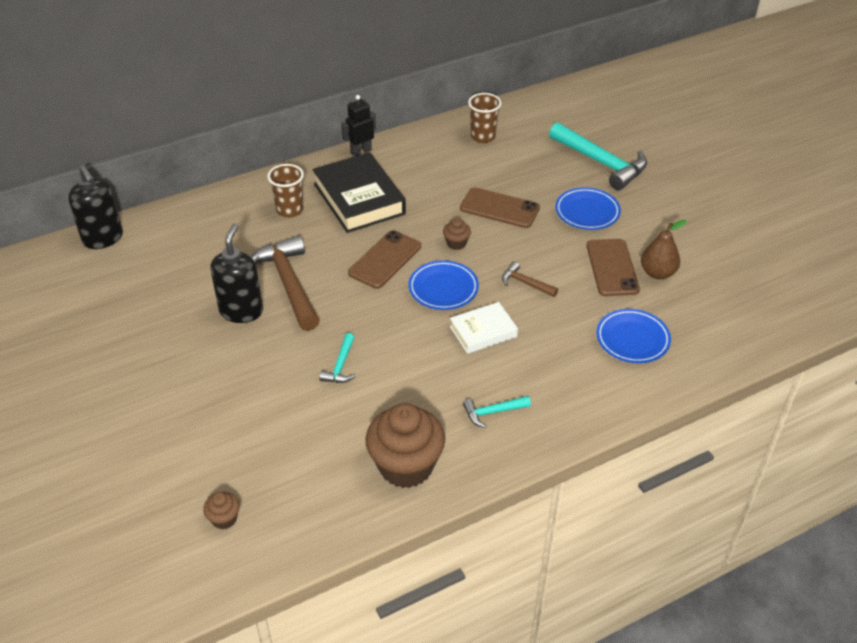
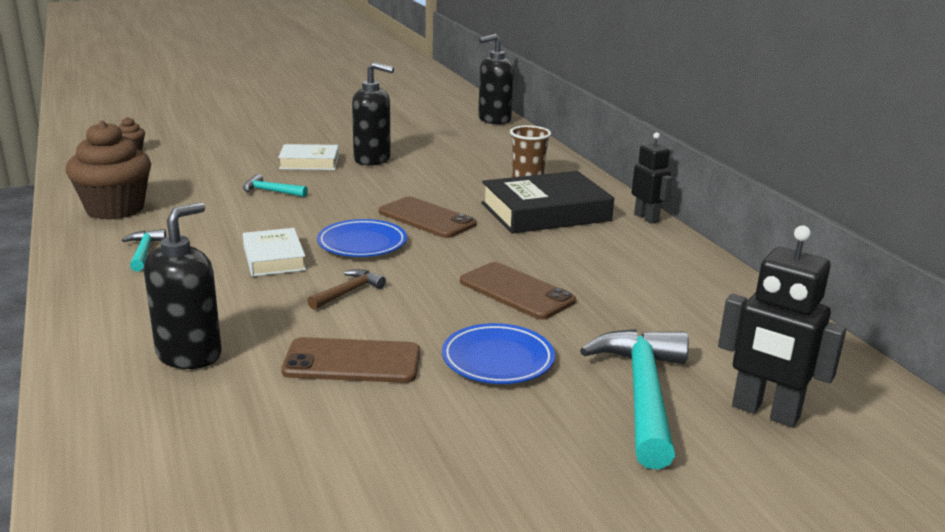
camera: 95 degrees right, 20 degrees down
(255, 355) = (309, 162): none -> white book
(288, 283) = (404, 176): brown hammer -> none
(456, 243) = (445, 257): brown cupcake -> none
(483, 137) = (701, 296): brown cup -> none
(499, 208) = (516, 291): brown phone -> brown phone turned 75 degrees counterclockwise
(601, 127) = (765, 412): none -> black robot
(601, 162) = (643, 394): turquoise hammer -> turquoise hammer turned 135 degrees clockwise
(632, 339) = (189, 354): blue plate -> black soap dispenser
(657, 273) = (321, 402): brown pear -> none

